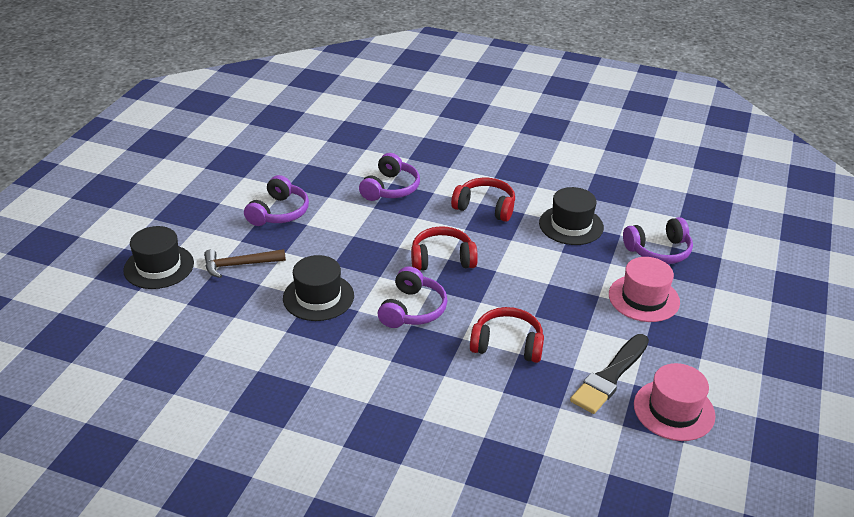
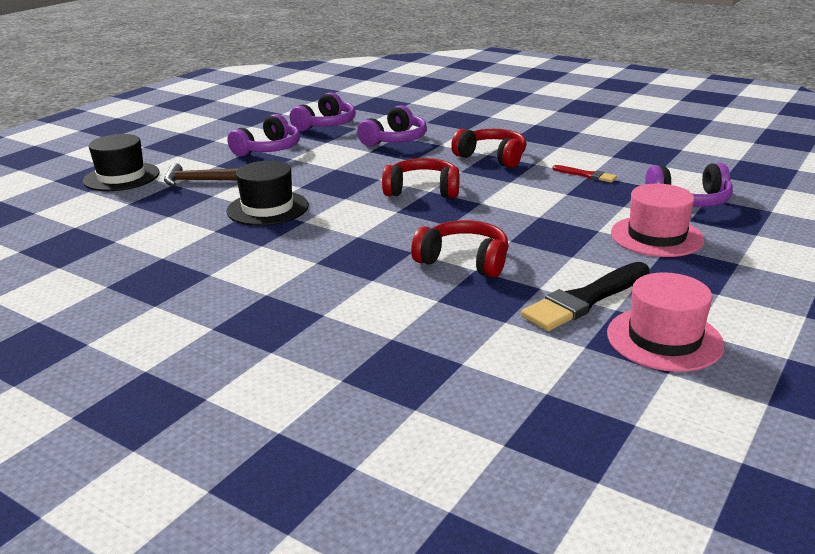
camera: 15 degrees right, 10 degrees down
(412, 309) = (366, 225): purple headphones -> purple headphones (326, 124)
(571, 225) = (586, 175): black hat -> red brush

